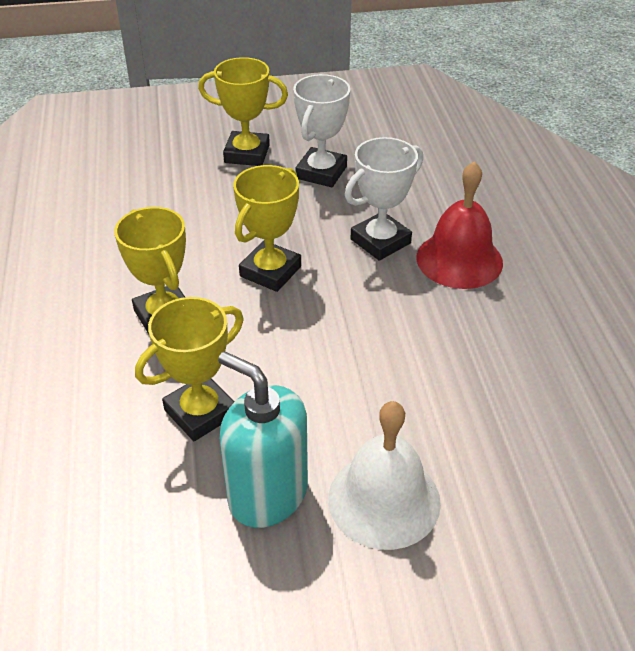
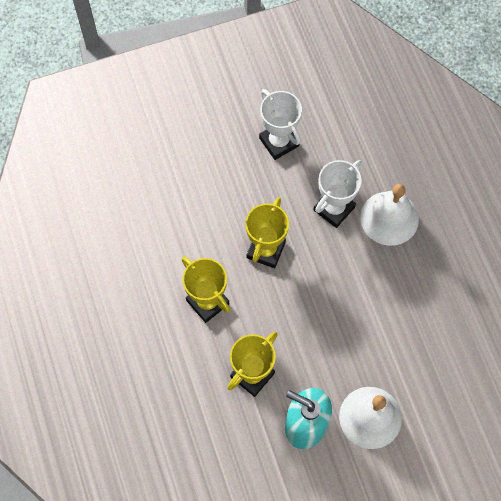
camera: 10 degrees left, 25 degrees up
(247, 154) = (219, 129): yellow trophy -> none
(321, 172) = (279, 142): white trophy -> white trophy turned 45 degrees counterclockwise
(459, 259) = (389, 218): red bell -> white bell

